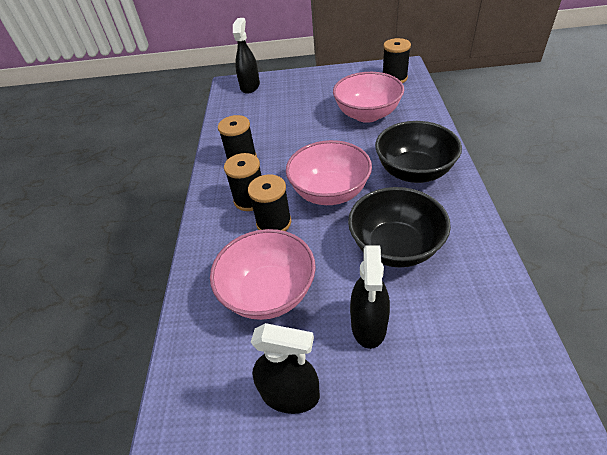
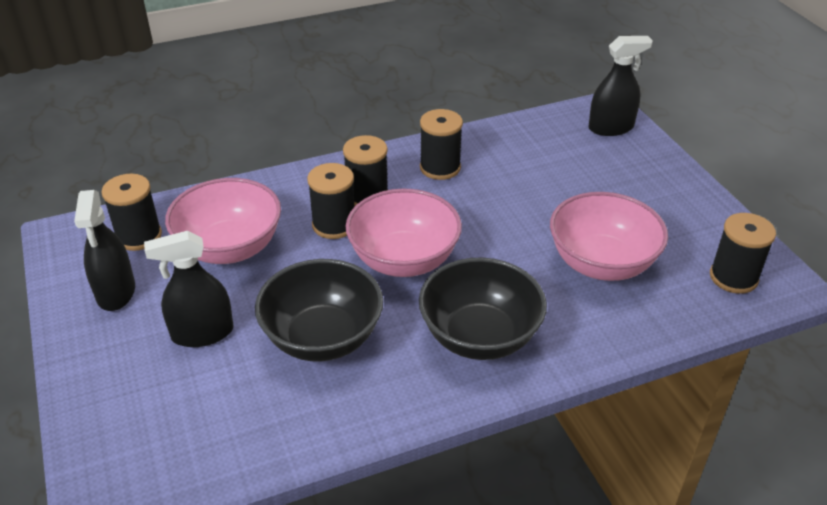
camera: 65 degrees right, 5 degrees down
(215, 366) = (139, 236): none -> black spool

